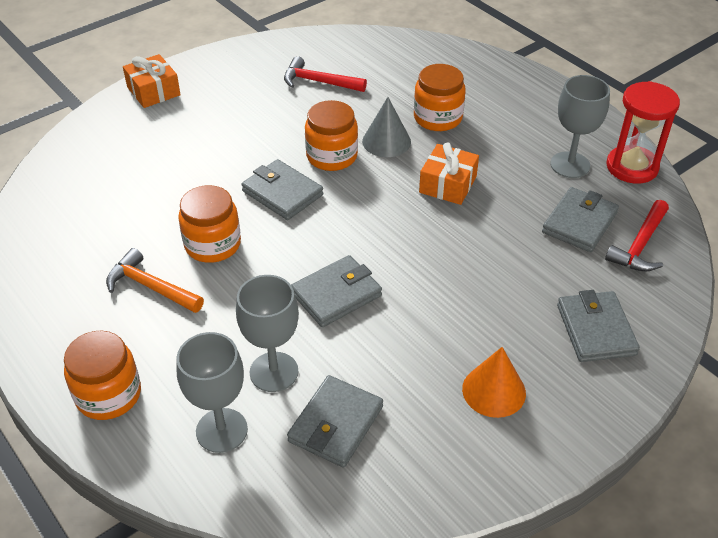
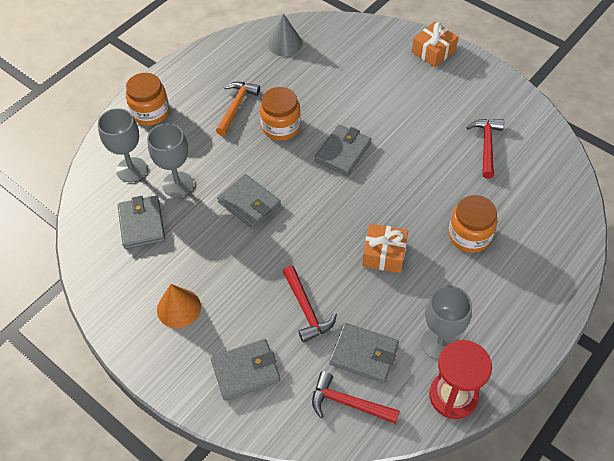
camera: 80 degrees right, 10 degrees up
(332, 156) = (394, 173): orange jar -> none
(336, 424) = (141, 224): grey wallet -> grey wallet turned 60 degrees clockwise
(386, 141) = (424, 205): grey cone -> grey cone (285, 43)
(514, 261) = (306, 309): none -> red hammer

